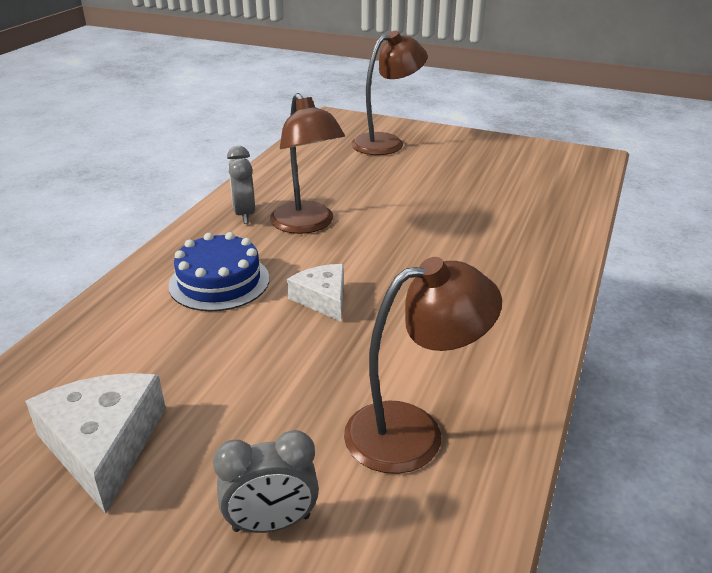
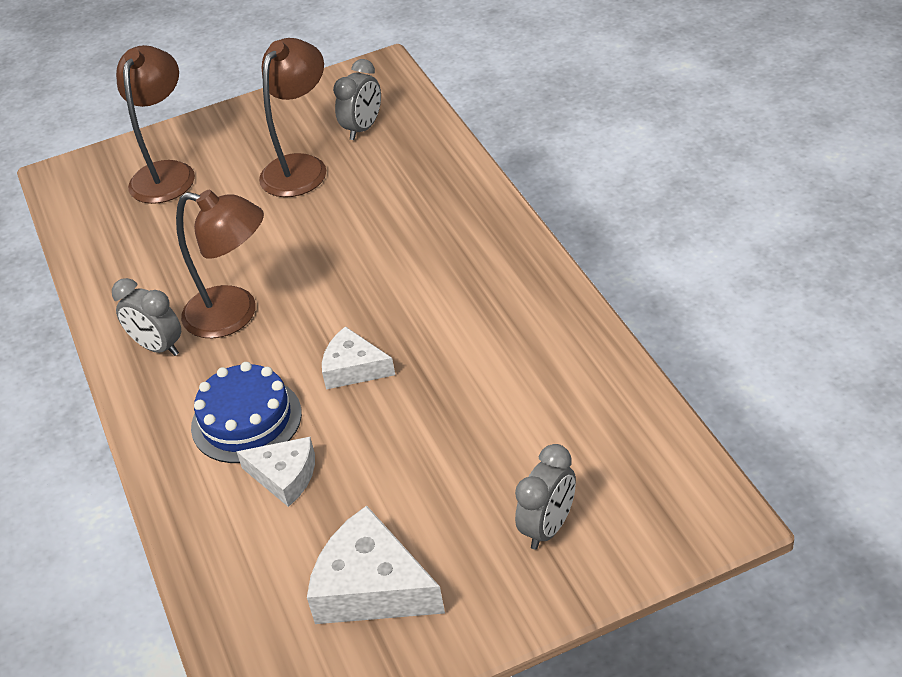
camera: 40 degrees left, 10 degrees up
(183, 329) = (284, 476): none -> white cheese
(413, 432) = (552, 408): brown lamp -> brown lamp (301, 167)
(536, 179) = (363, 128): none -> grey clock

